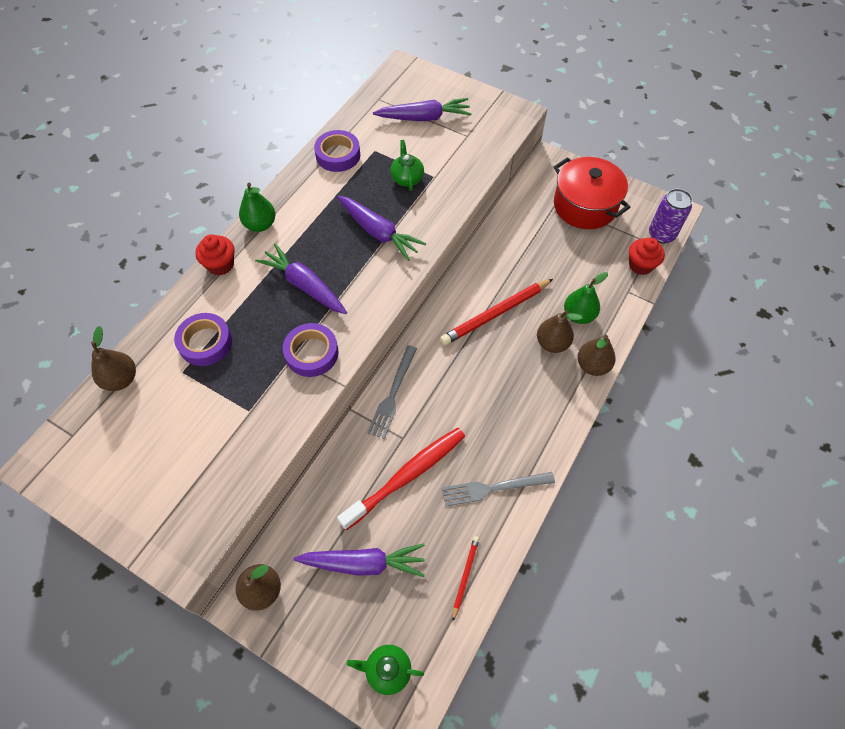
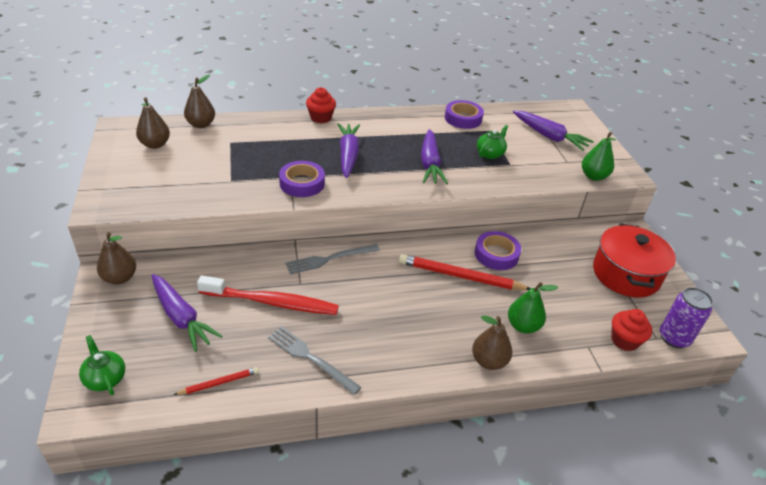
camera: 45 degrees right, 20 degrees down
(205, 342) = (260, 140): purple tape -> purple tape (496, 254)
(260, 224) = (369, 117): green pear -> green pear (593, 176)
(552, 343) = (477, 323): brown pear -> brown pear (155, 144)

